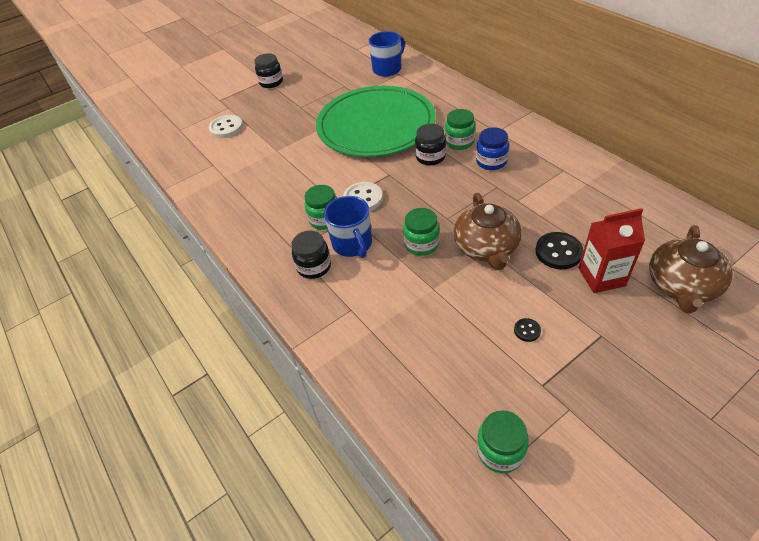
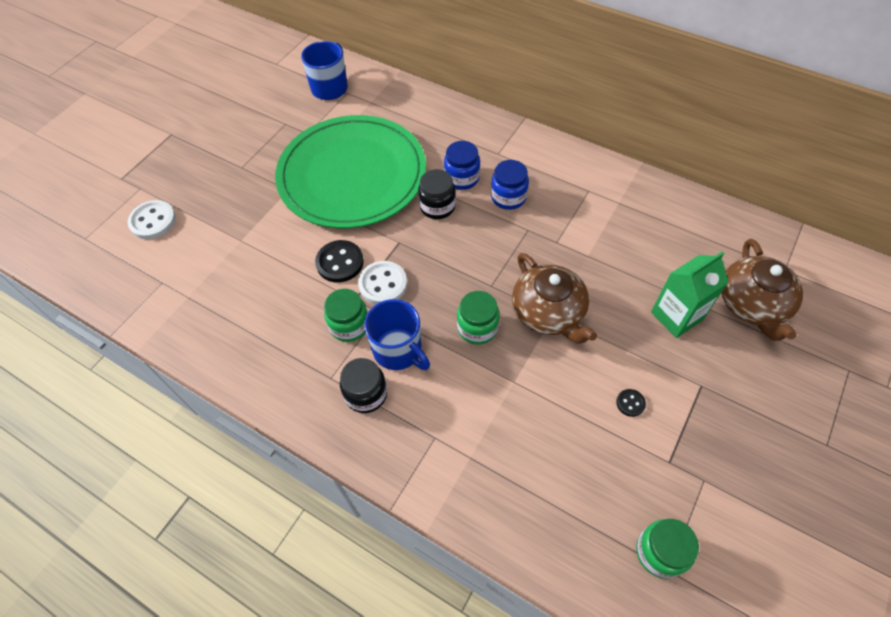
camera: 25 degrees left, 10 degrees up
(271, 82) = (182, 136): black jar -> none
(459, 142) = (462, 178): green jar -> blue jar
(558, 252) = (624, 297): black button -> black button (340, 262)
(601, 277) = (676, 316): red carton -> green carton

